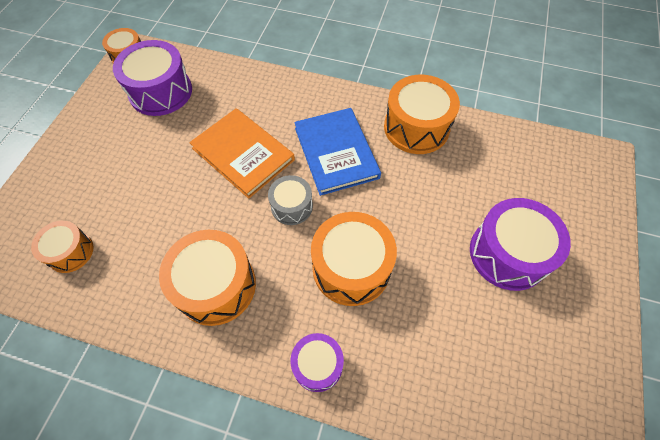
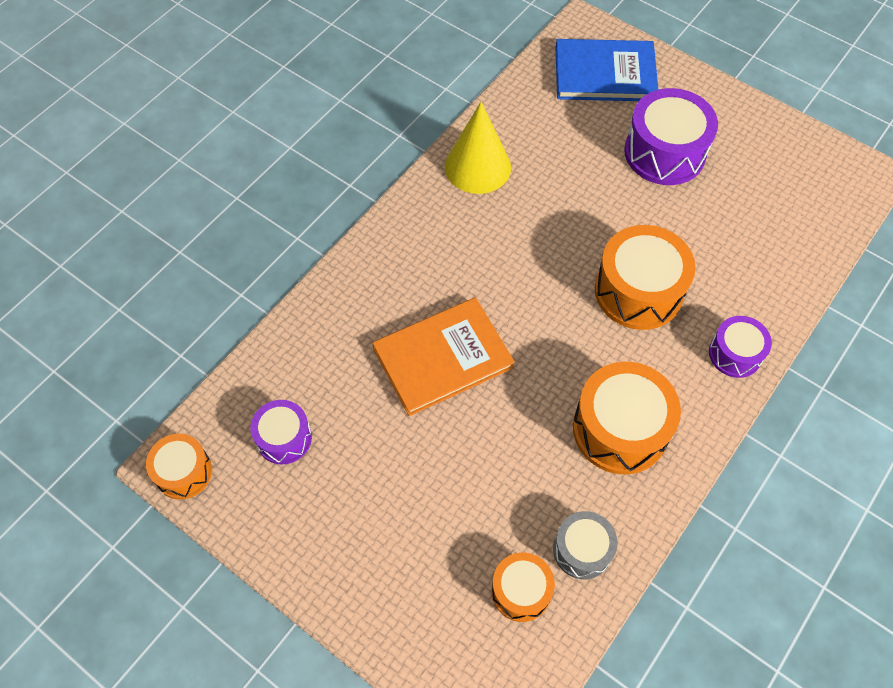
camera: 70 degrees left, 0 degrees up
(161, 92) = (284, 438): purple drum -> purple drum, size x0.58
(291, 206) = (541, 325): grey drum -> grey drum (582, 550)
(336, 152) = (481, 258): blue book -> blue book (605, 74)
(416, 127) = (477, 167): orange drum -> yellow cone

